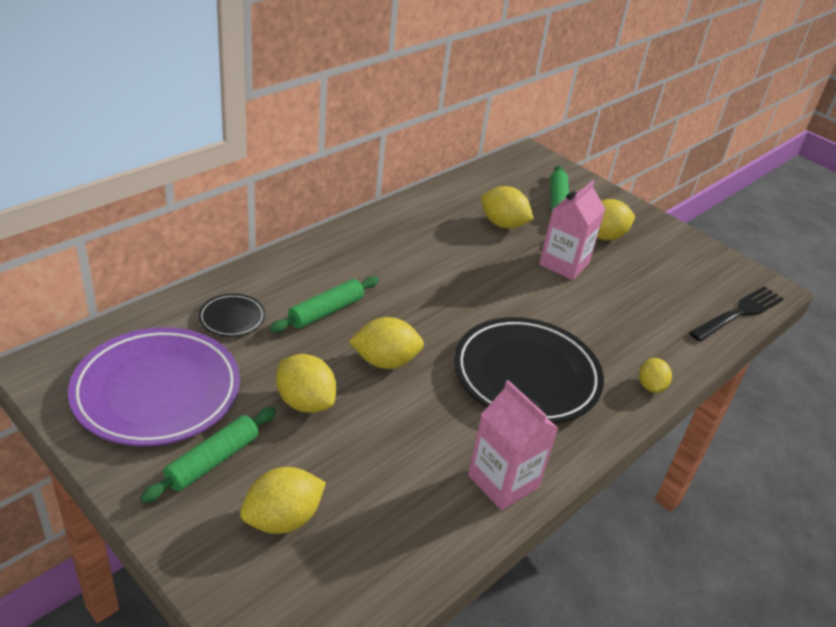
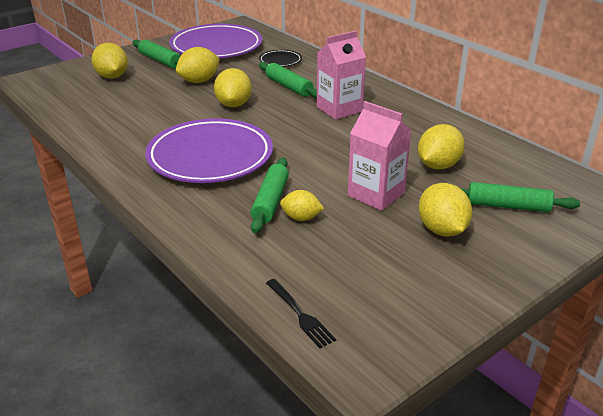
camera: 100 degrees right, 5 degrees down
(503, 481) = (108, 138): pink carton -> pink carton (339, 109)
(526, 375) = (210, 157): black plate -> purple plate
(599, 328) = (270, 201): none -> green rolling pin
(650, 386) = (185, 218): yellow lemon -> yellow lemon (301, 218)
(739, 313) = (300, 314): black fork -> black fork, size x0.60

